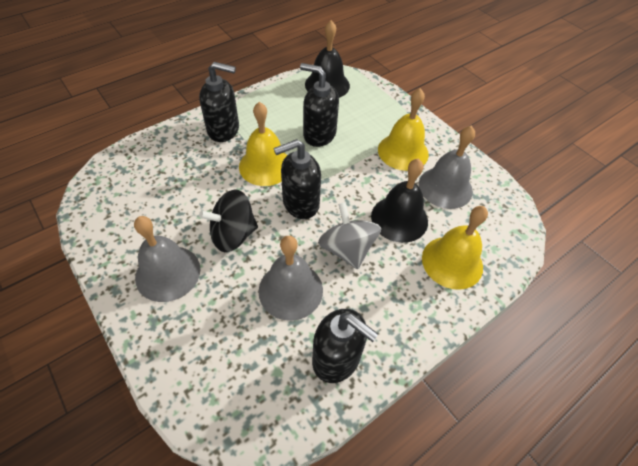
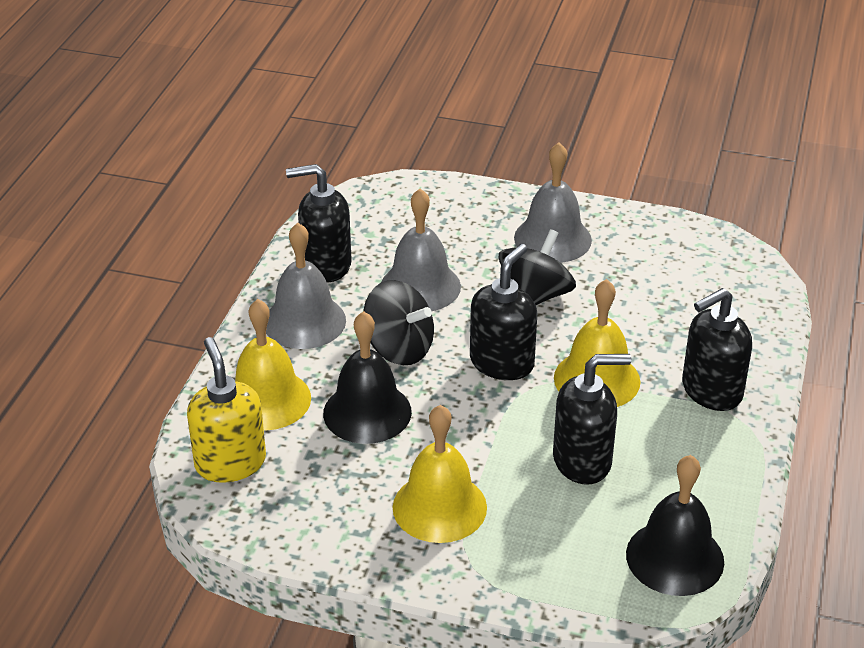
camera: 145 degrees right, 15 degrees down
(347, 249) = (399, 348): grey spinning top -> black spinning top
(445, 187) = (337, 487): grey bell -> grey bell (304, 321)
(496, 233) = (230, 462): none -> yellow soap dispenser

